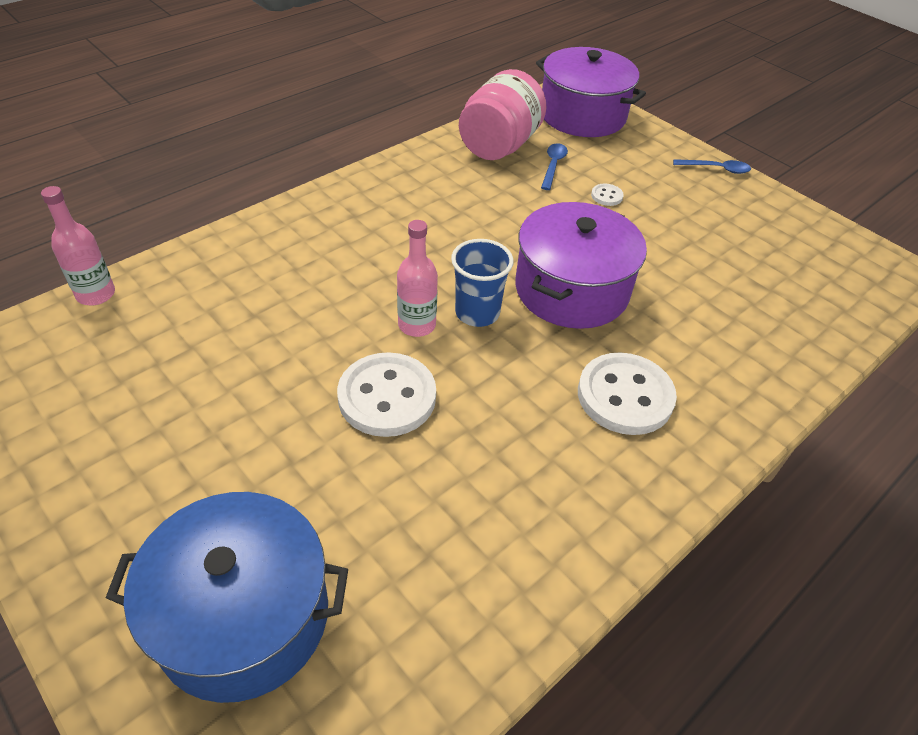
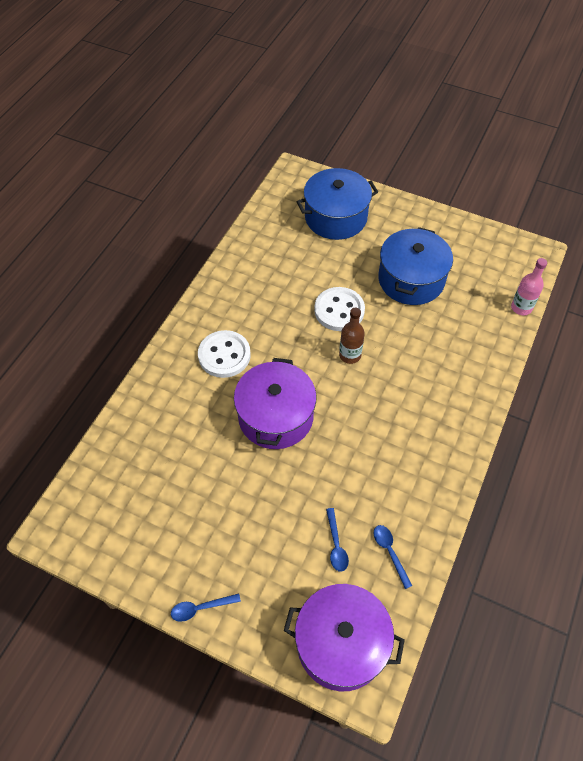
camera: 160 degrees right, 10 degrees up
(217, 402) = (411, 279): none -> blue pot
(417, 325) = (350, 355): pink bottle -> brown bottle
(477, 313) = (322, 376): blue cup -> none
(499, 146) = (390, 552): pink jar -> blue spoon
(606, 196) = (282, 524): white button -> none

